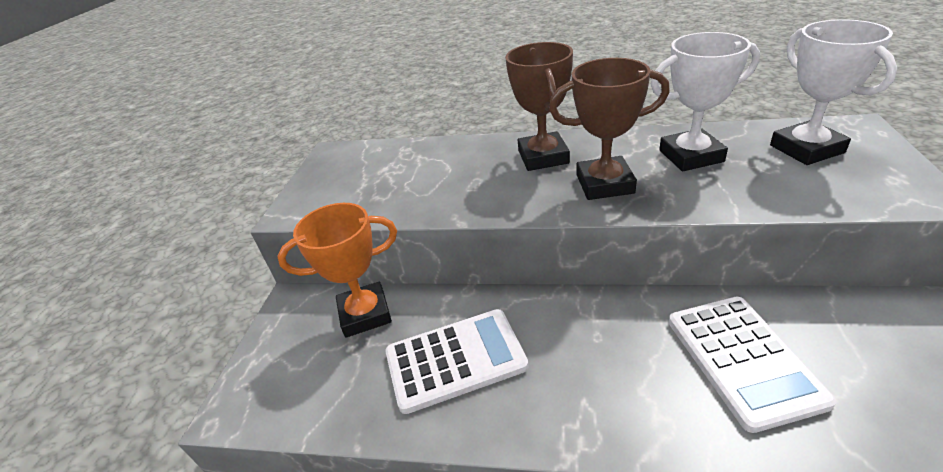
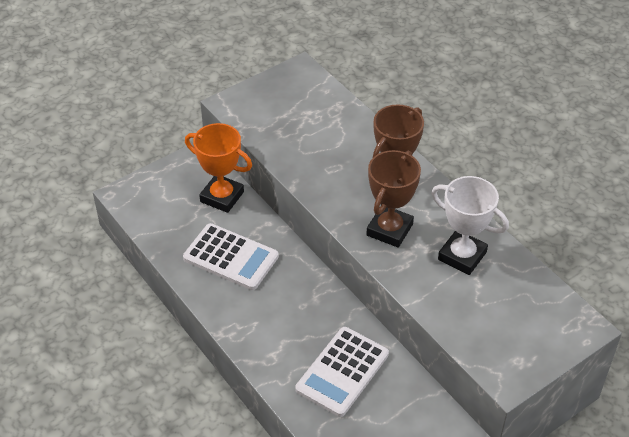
camera: 40 degrees right, 10 degrees up
(604, 184) = (389, 230): brown trophy -> brown trophy turned 75 degrees clockwise
(806, 149) = (524, 309): white trophy -> none

